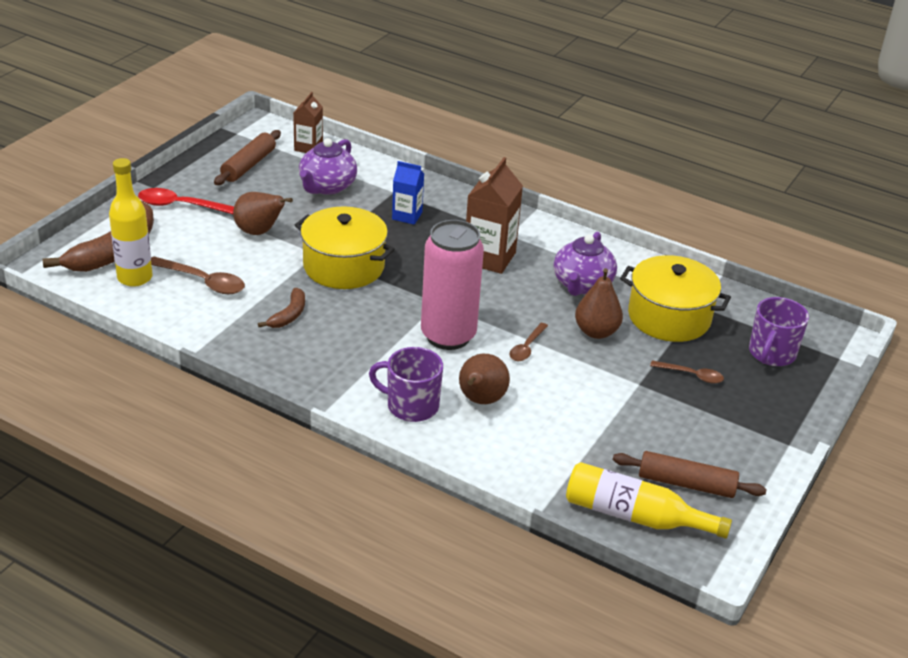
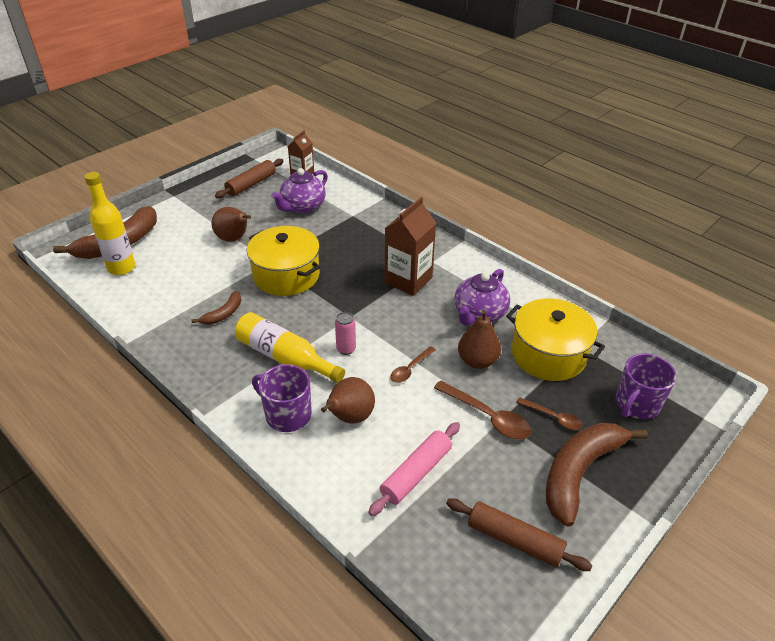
camera: 15 degrees right, 5 degrees up
(181, 206) = (186, 212): red spoon -> none
(203, 281) = (171, 277): brown spoon -> brown spoon (487, 416)
(407, 216) = (355, 237): blue carton -> none
(448, 336) = (346, 349): pink can -> pink can, size x0.41
(570, 441) = (416, 473): none -> pink rolling pin
(634, 516) = (451, 570): yellow bottle -> yellow bottle (284, 357)
(731, 420) = (579, 472): none -> brown banana

